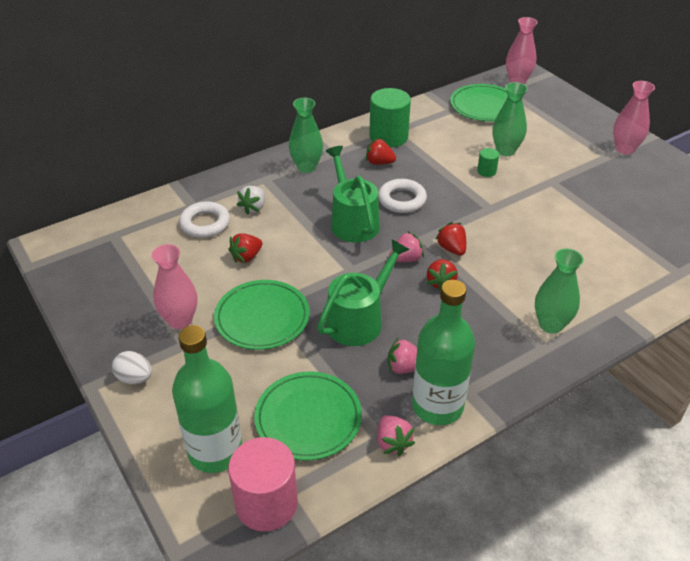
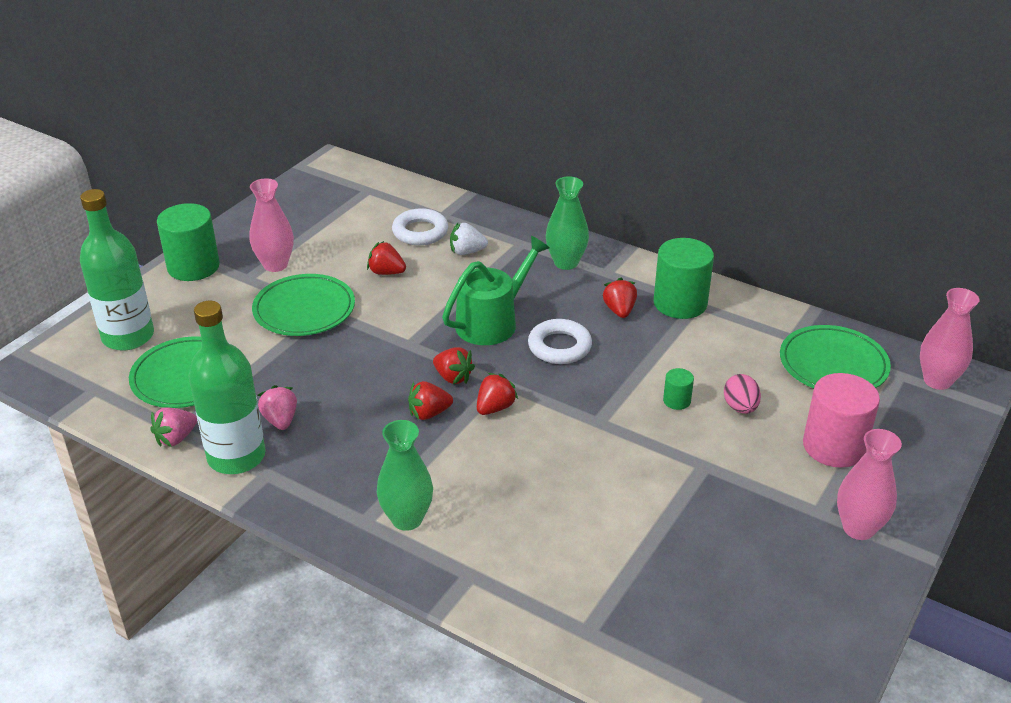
camera: 65 degrees right, 5 degrees down
(135, 378) = (193, 267): white egg -> green cylinder
(266, 503) = (81, 382): pink cylinder -> pink cylinder (834, 446)
(359, 320) = (334, 371): green watering can -> none
(406, 259) = (453, 377): pink strawberry -> red strawberry
(505, 151) = (740, 407): green vase -> pink egg

